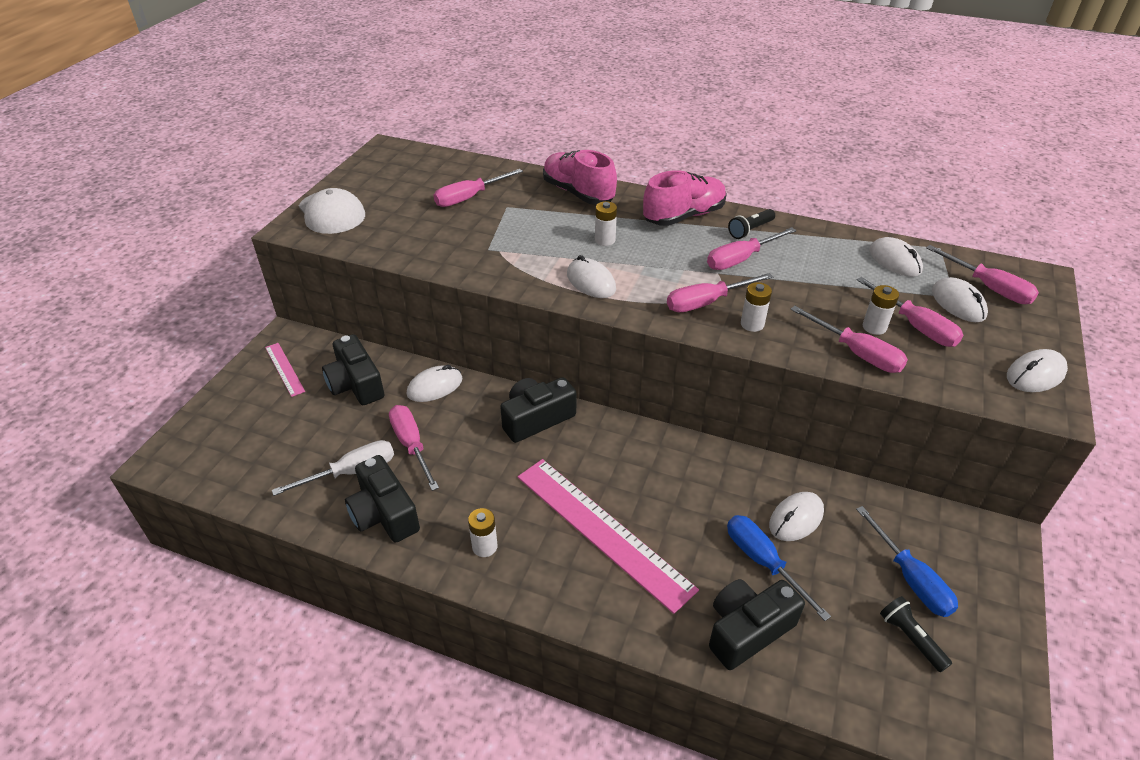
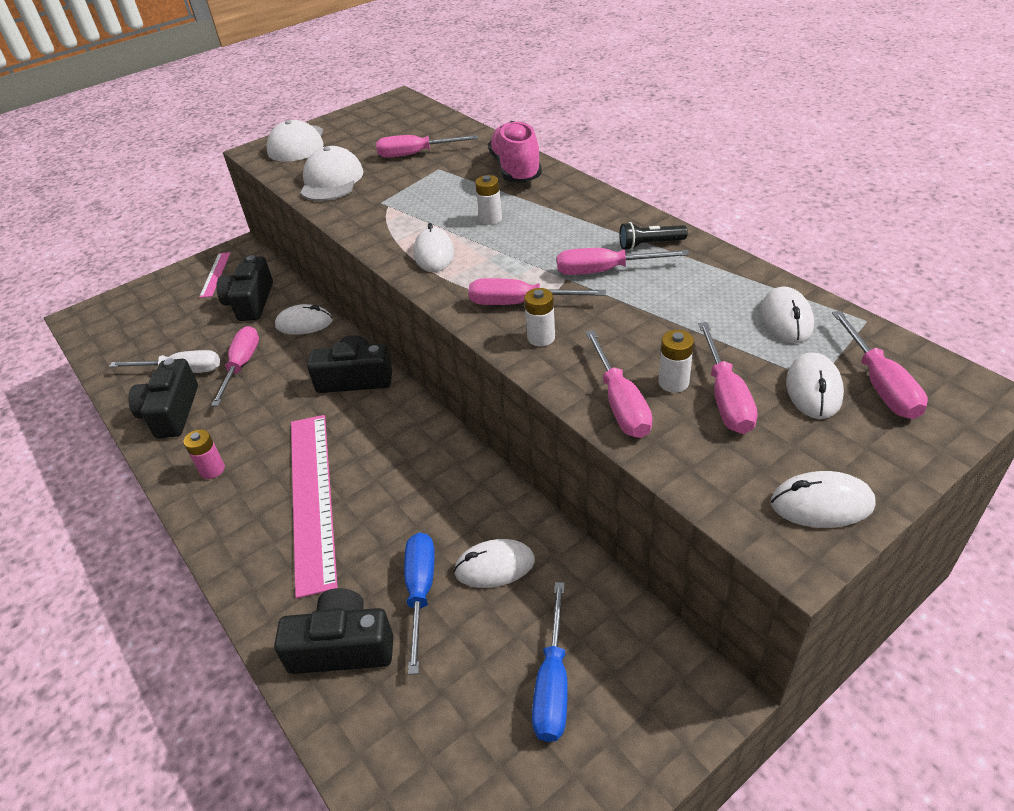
camera: 35 degrees right, 0 degrees up
(414, 240) = (331, 180): none -> white cap
(484, 546) = (212, 470): white battery -> pink battery
(684, 216) = (595, 214): pink shoe -> none
(910, 638) = (490, 742): black flashlight -> none

